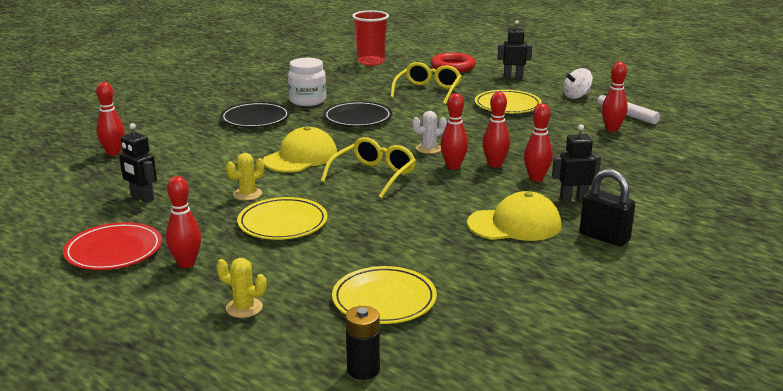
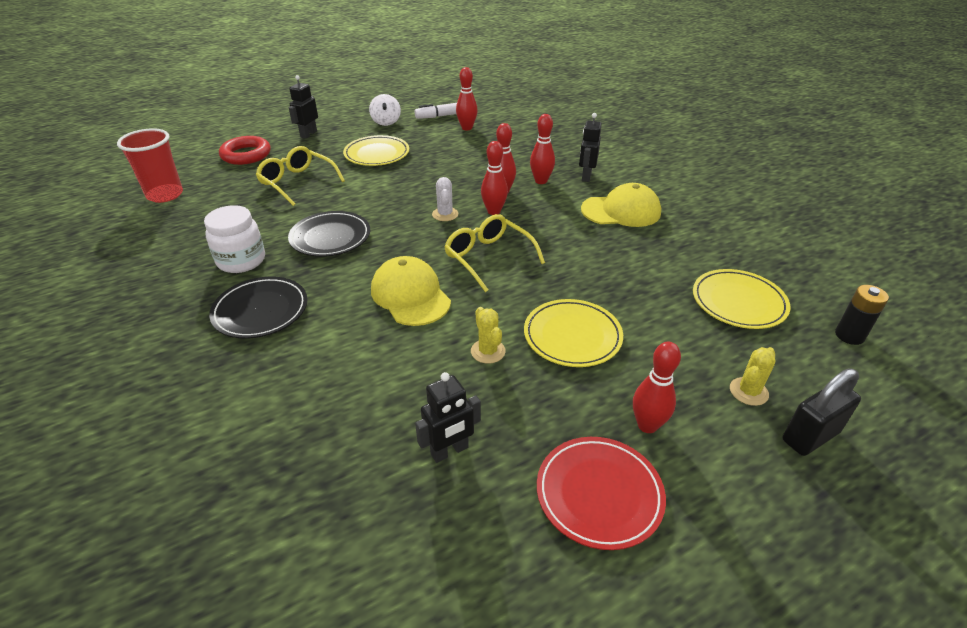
camera: 70 degrees left, 15 degrees up
(113, 153) = (263, 473): red bowling pin -> none
(514, 224) = (621, 211): yellow cap -> yellow cap turned 75 degrees clockwise
(604, 237) = (653, 182): black padlock -> black padlock (810, 436)

